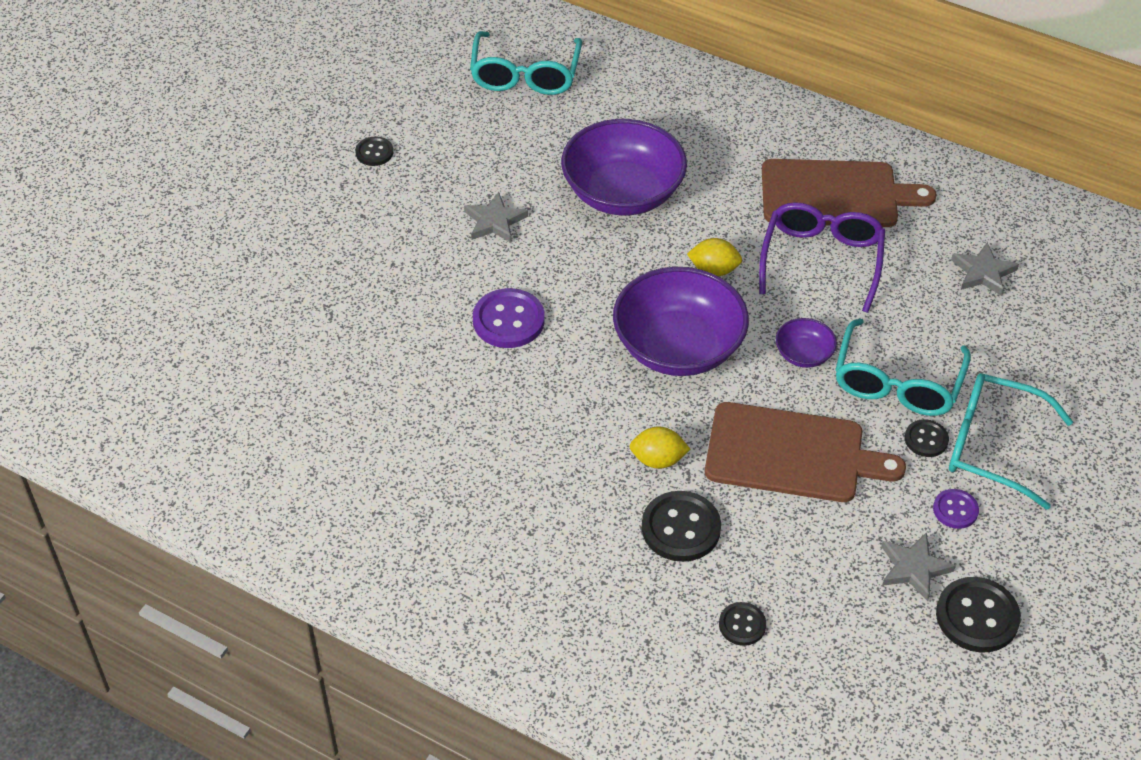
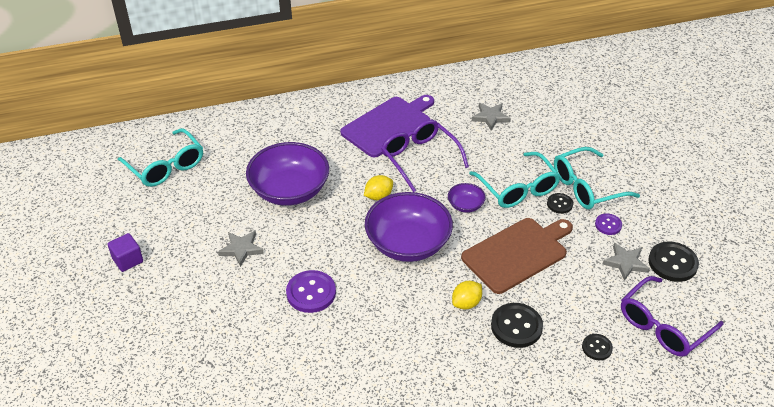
camera: 45 degrees left, 5 degrees down
(374, 152) = (128, 260): black button -> purple cube
(835, 194) = (388, 125): brown cutting board -> purple cutting board
(857, 670) = (663, 326): none -> purple glasses

